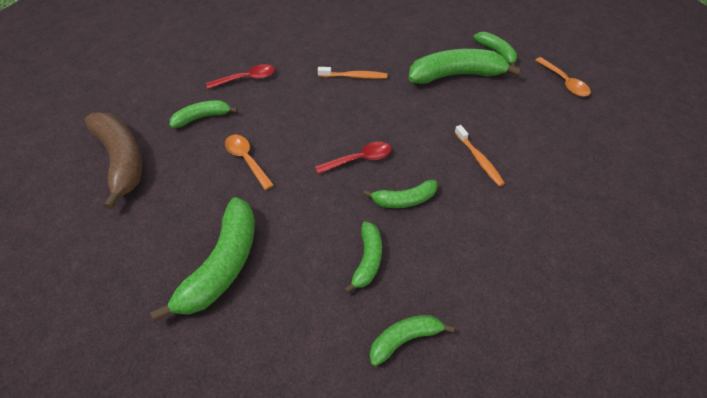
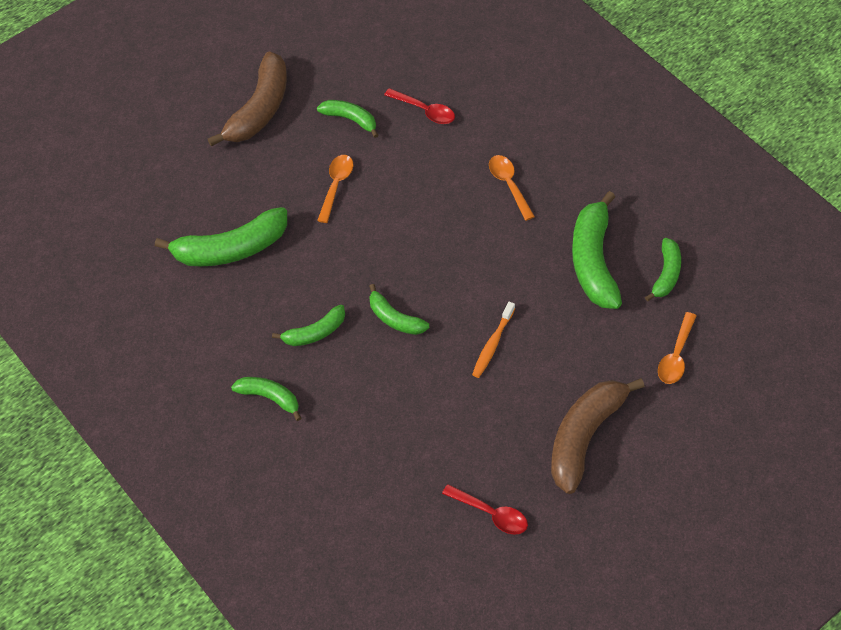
camera: 55 degrees right, 5 degrees up
(354, 76) = (509, 185): orange toothbrush -> orange spoon
(359, 159) = (409, 259): red spoon -> red spoon (491, 514)
(456, 75) = (594, 261): green banana -> green banana turned 135 degrees counterclockwise
(601, 159) = (585, 437): none -> brown banana

